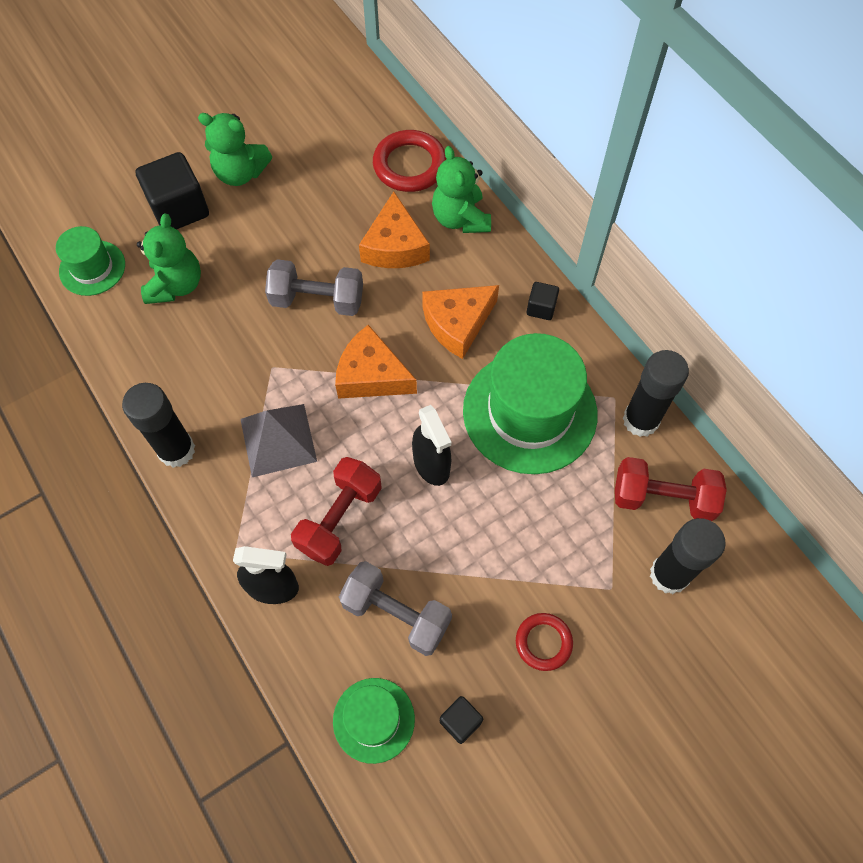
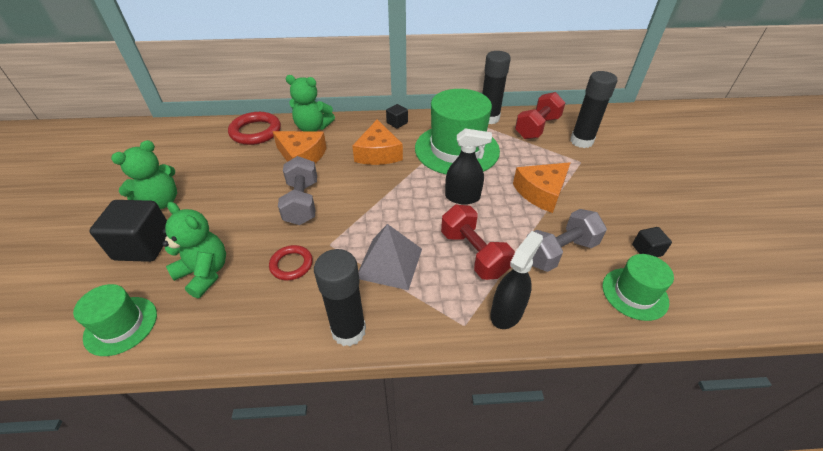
camera: 60 degrees left, 20 degrees down
(317, 300) = (302, 202): grey dumbbell -> grey dumbbell turned 45 degrees counterclockwise
(371, 375) = (380, 199): orange cheese -> orange cheese (541, 192)
(543, 642) = (604, 197): red ring -> red ring (291, 265)

